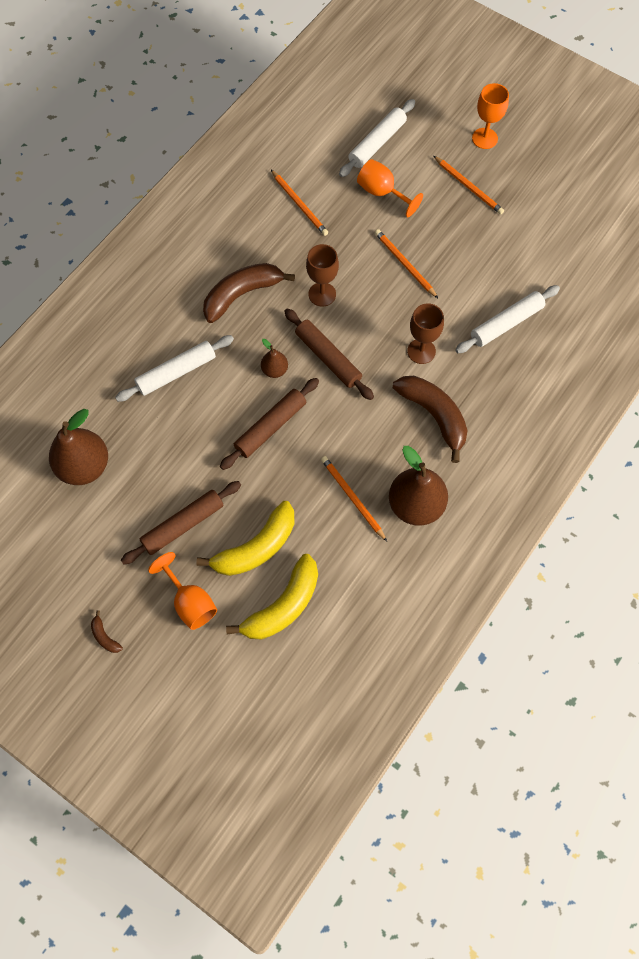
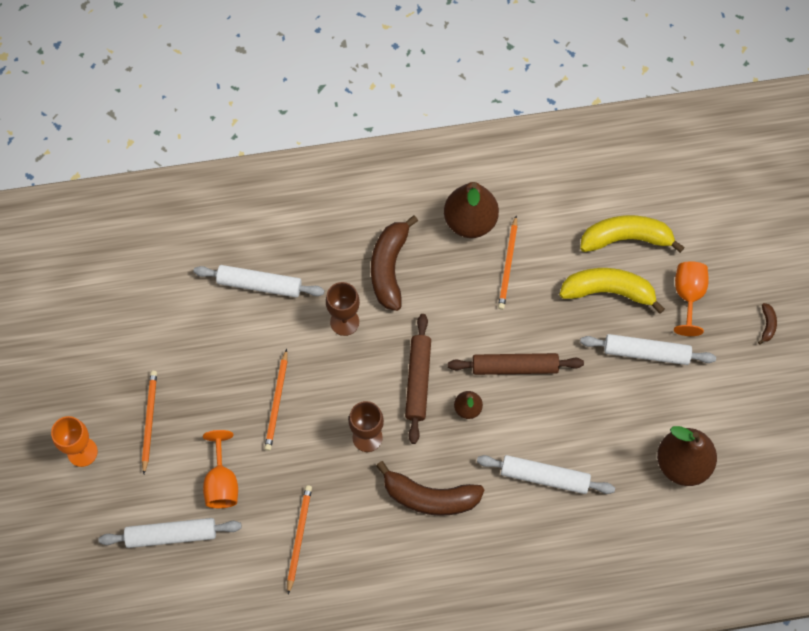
camera: 135 degrees left, 0 degrees up
(183, 525) = (646, 352): brown rolling pin -> white rolling pin

